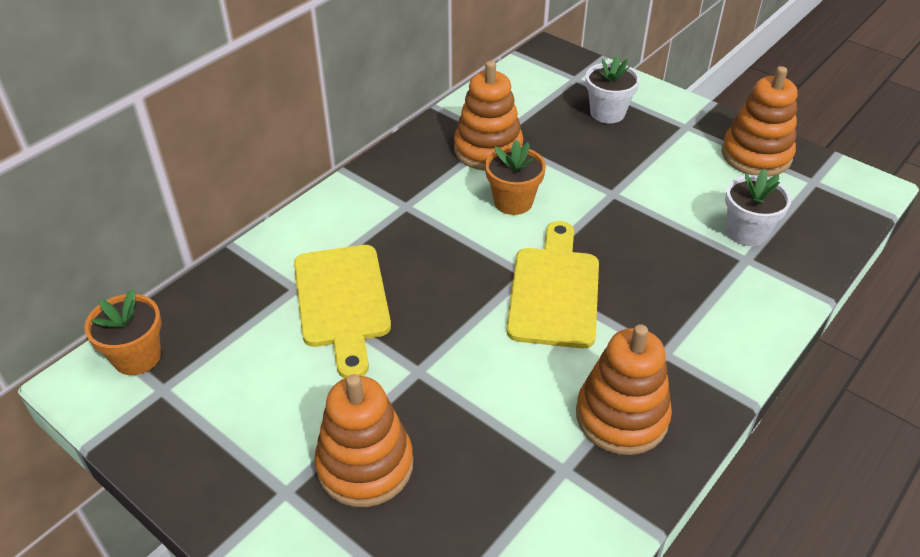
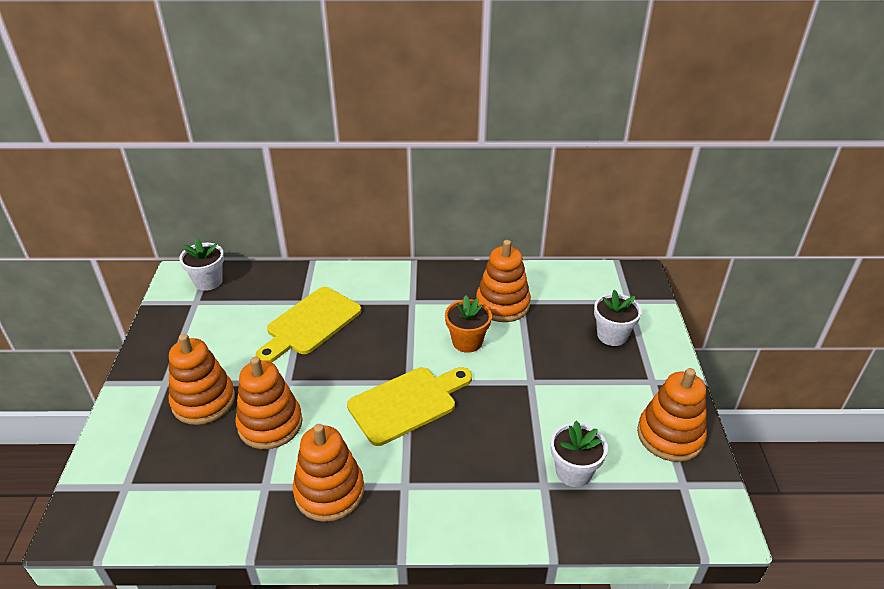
camera: 50 degrees right, 5 degrees down
(137, 357) = (208, 281): orange flower pot -> white flower pot
(471, 418) = (270, 424): none -> orange stacking toy

